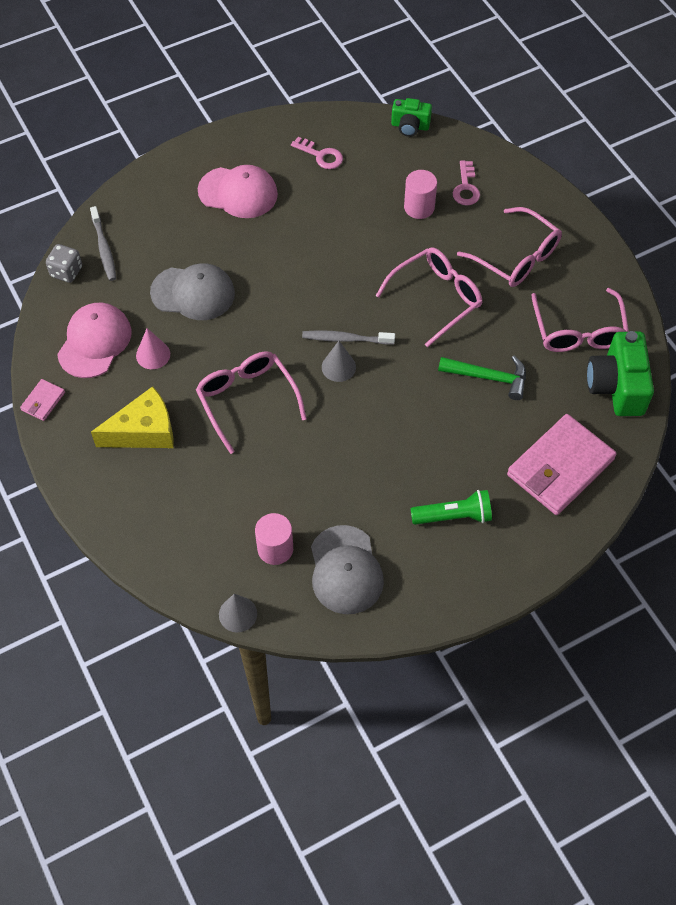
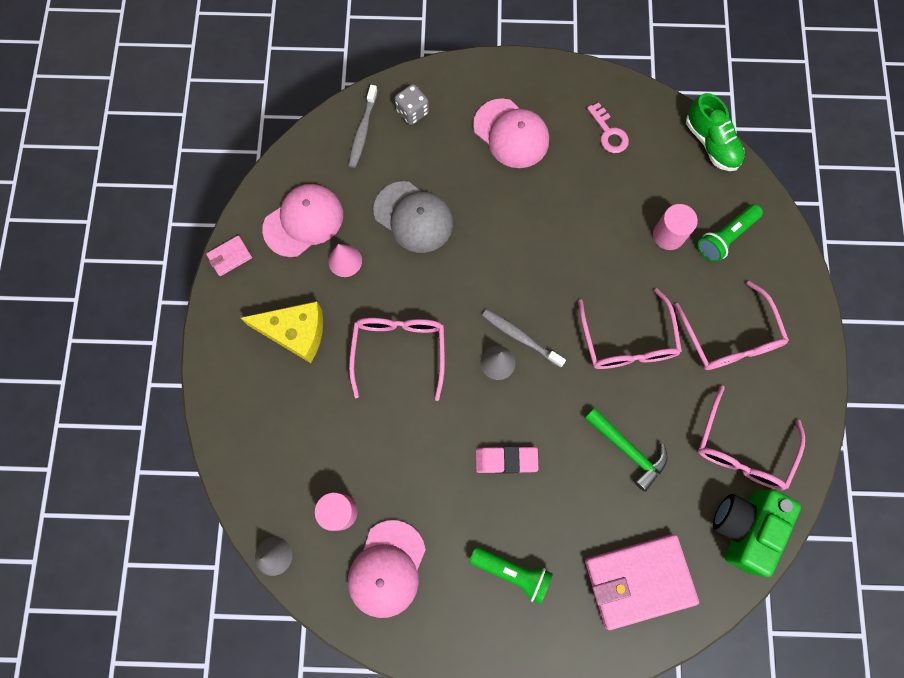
camera: 30 degrees right, 15 degrees up
(66, 272) = (318, 138): grey dice -> grey dice (412, 112)
(345, 570) = (387, 569): grey cap -> pink cap
(393, 436) = (506, 460): none -> pink eraser
(410, 126) = (711, 143): green camera -> green shoe
(436, 298) = (627, 340): pink glasses -> pink glasses turned 90 degrees clockwise
(466, 188) = (725, 237): pink key -> green flashlight

